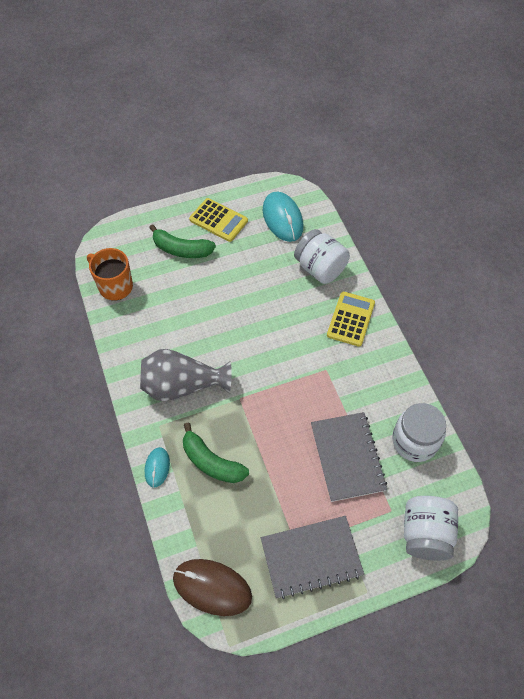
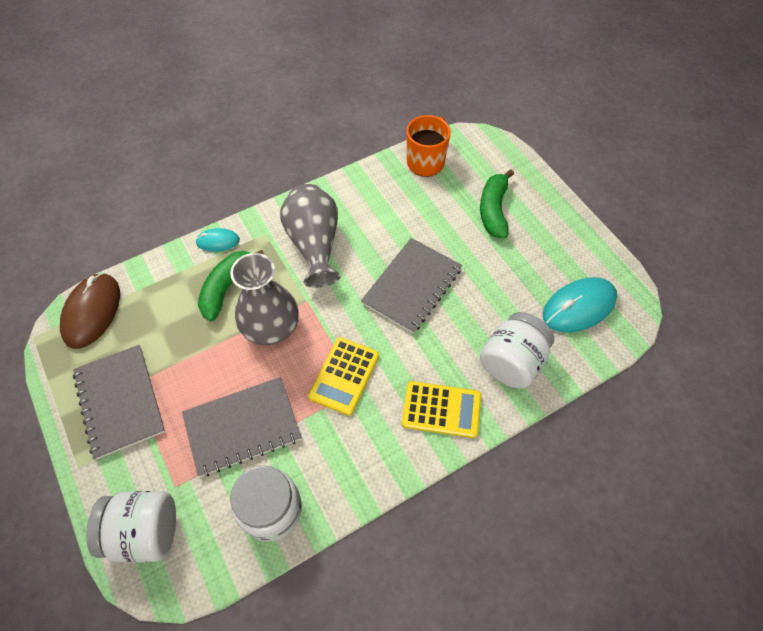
camera: 80 degrees right, 0 degrees up
(218, 220) = (549, 238): yellow calculator -> yellow calculator (344, 376)
(241, 319) = (412, 286): none -> grey notebook
(260, 428) = (271, 327): none -> grey vase

